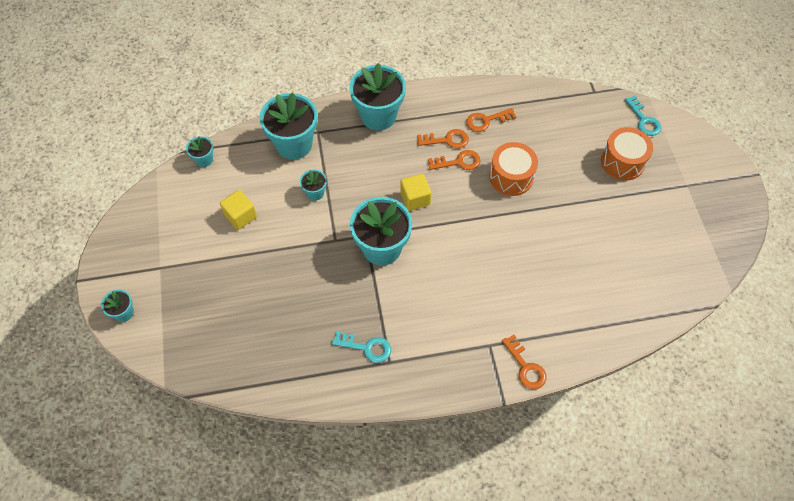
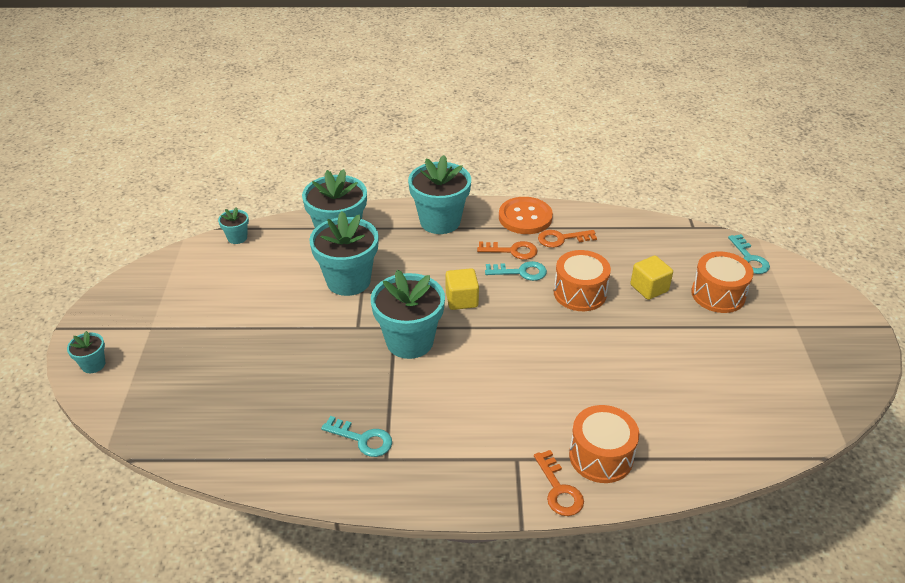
camera: 10 degrees right, 20 degrees down
(240, 216) = (258, 292): yellow cube -> yellow cube (649, 288)
(315, 193) = (348, 281): turquoise flower pot -> turquoise flower pot, size x2.13
(451, 101) = (525, 217): none -> orange button
(458, 162) = (520, 272): orange key -> turquoise key
(552, 332) = (601, 456): none -> orange drum

